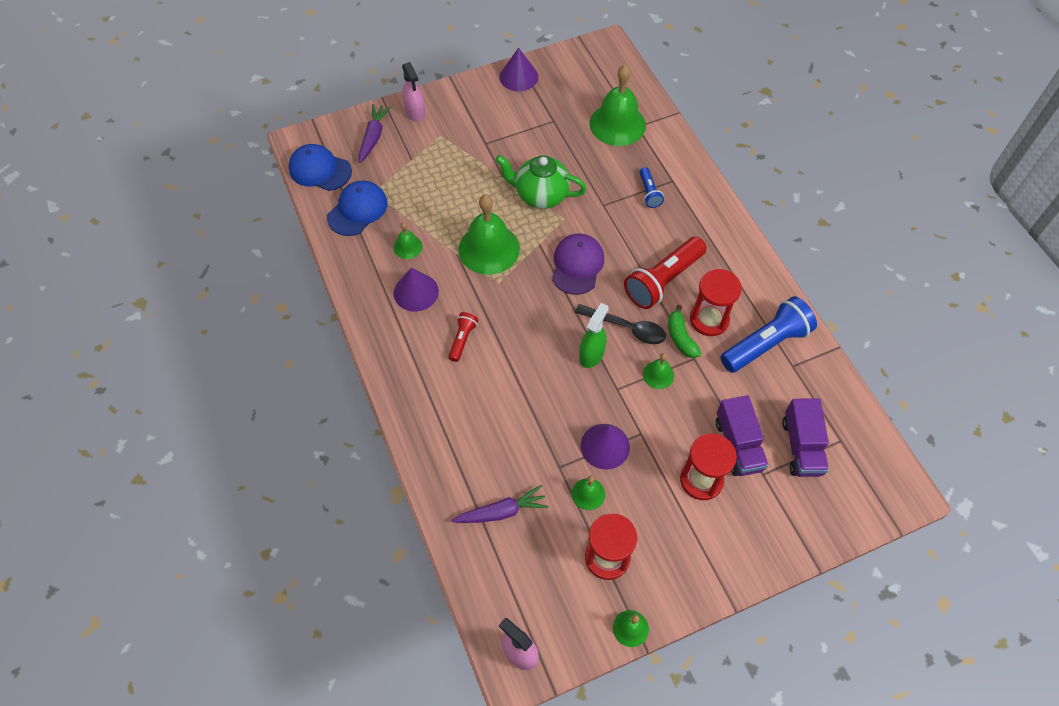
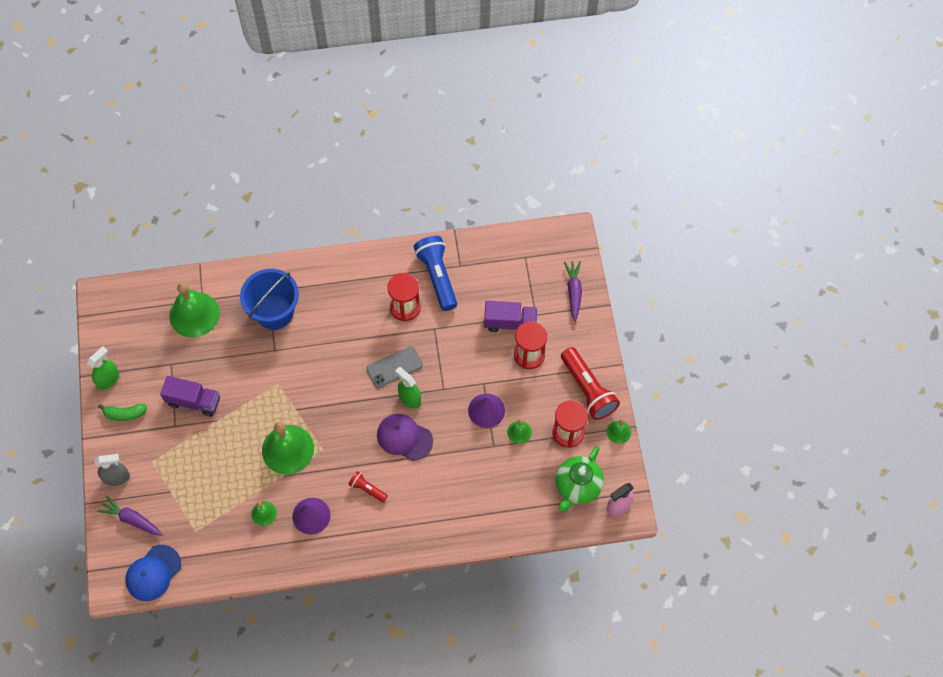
camera: 75 degrees left, 5 degrees up
(357, 210) = (210, 547): blue cap -> none
(415, 113) = (117, 477): pink spray bottle -> grey spray bottle
(502, 511) = (517, 494): purple carrot -> purple carrot (573, 292)
(518, 77) = (108, 379): purple cone -> green spray bottle
(541, 195) = (247, 395): green teapot -> green teapot (577, 487)
(577, 265) = (326, 386): purple cap -> purple cap (404, 437)
(626, 328) = (394, 367): black spoon -> grey phone
(649, 193) = (274, 312): blue flashlight -> blue bucket
(658, 375) = (440, 357): green bell -> none
(663, 281) = (361, 328): red flashlight -> red flashlight (588, 389)
(681, 337) = (414, 332): green banana -> green banana (125, 414)
(801, 447) = (522, 283): purple truck -> purple truck (194, 401)

